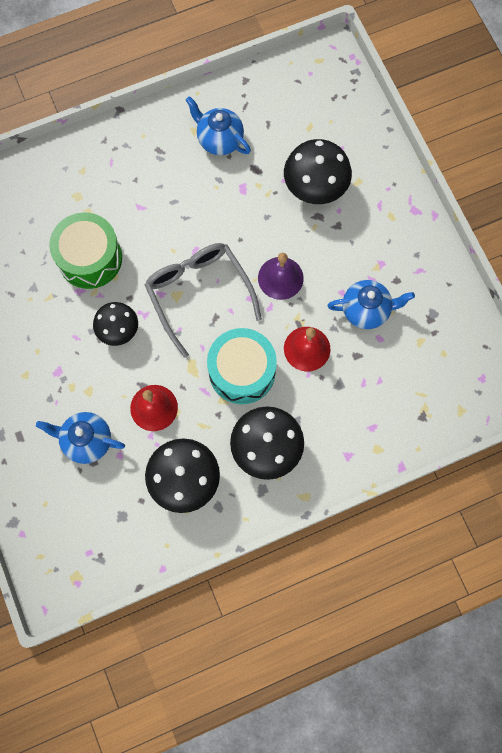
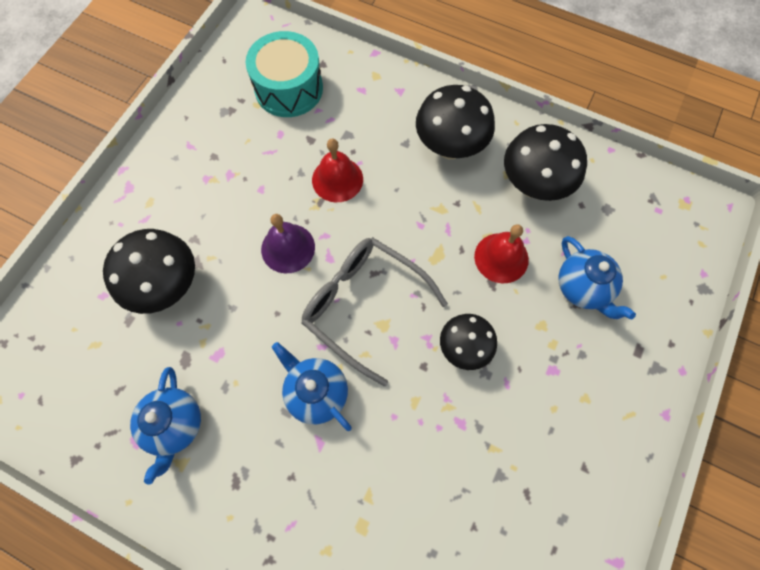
camera: 130 degrees left, 5 degrees down
(90, 258) = (418, 444): green drum -> none
(199, 294) = (364, 306): grey glasses -> grey glasses turned 105 degrees clockwise
(242, 371) = (403, 213): turquoise drum -> turquoise drum (289, 89)
(366, 310) = (262, 159): blue teapot -> blue teapot (316, 392)

